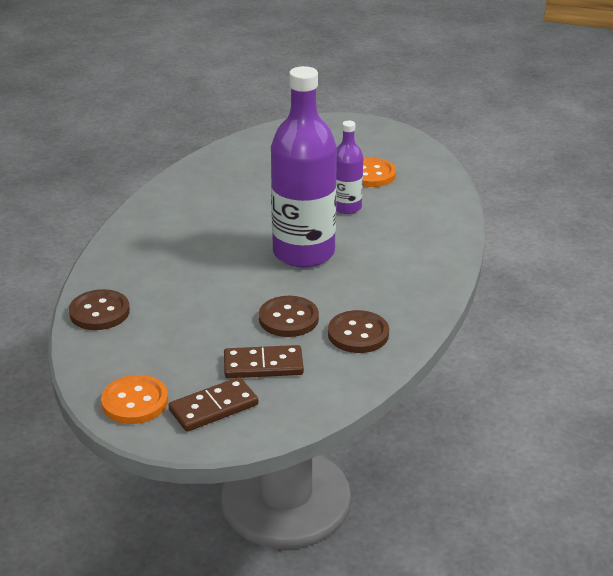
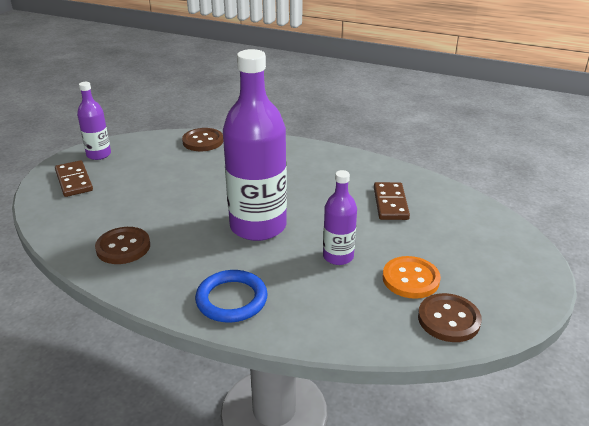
camera: 95 degrees right, 0 degrees up
(135, 402) = (99, 154): orange button -> purple bottle
(263, 365) = (108, 201): brown domino -> brown domino (390, 203)
(288, 318) = (161, 214): brown button -> brown button (448, 319)
(423, 257) = (231, 299): none -> blue ring

